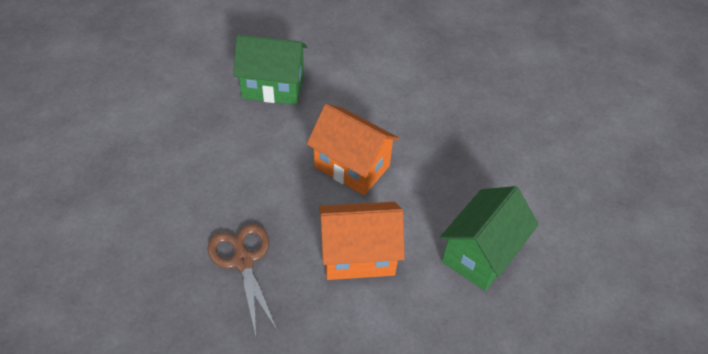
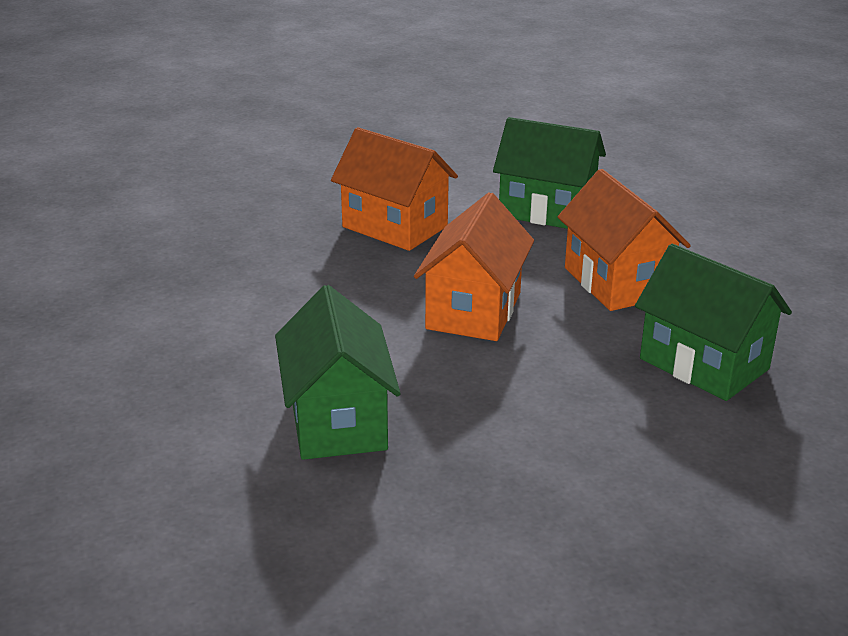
camera: 105 degrees left, 20 degrees down
(243, 260) = (704, 364): brown scissors -> green house
(474, 157) = (395, 227): none -> orange house

